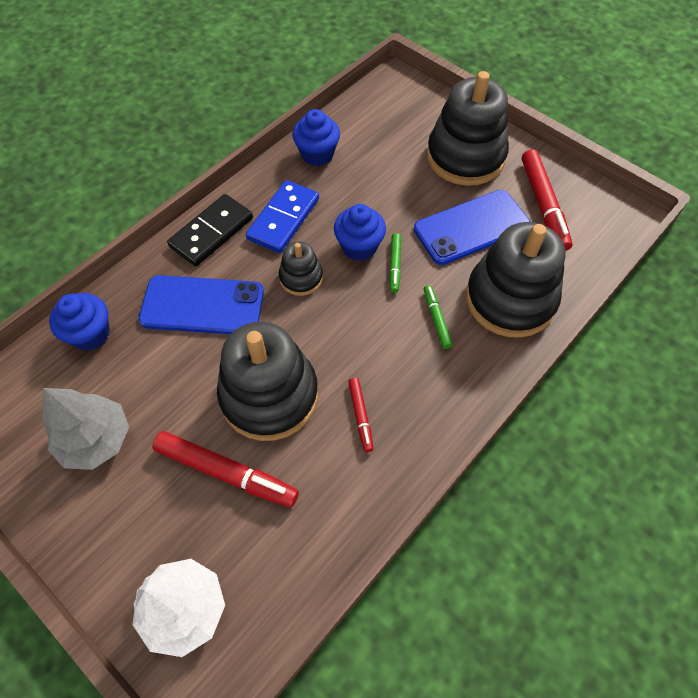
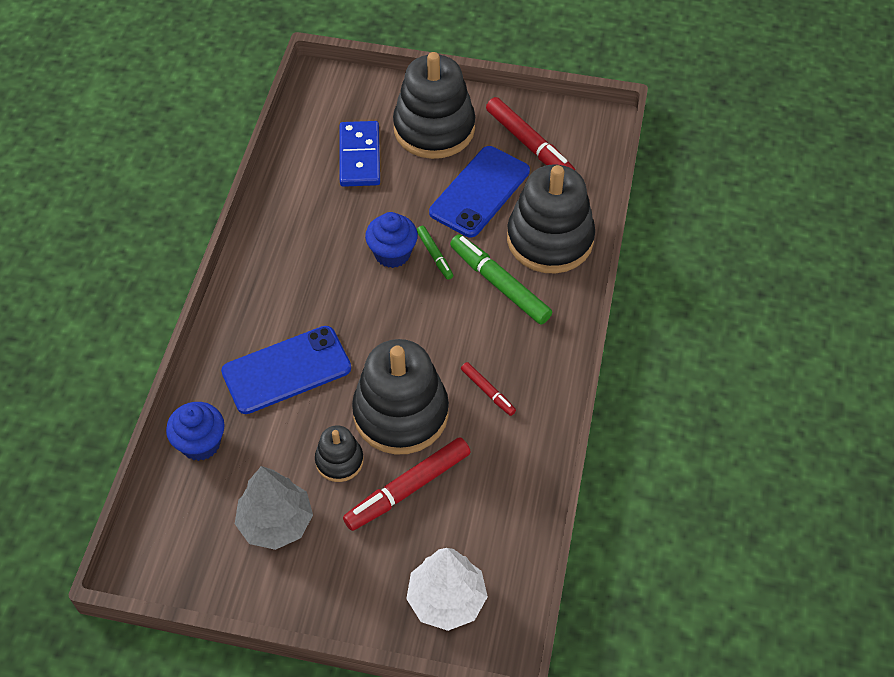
camera: 30 degrees left, 5 degrees down
(211, 232) = (245, 303): black domino -> none
(226, 472) = (408, 489): red marker -> red marker turned 150 degrees clockwise
(283, 219) = (305, 260): blue domino -> blue domino (360, 156)
(301, 278) = (359, 304): black stacking toy -> black stacking toy (339, 461)
(317, 154) = (294, 185): blue cupcake -> none
(436, 319) = (499, 284): green marker -> green marker, size x1.89

